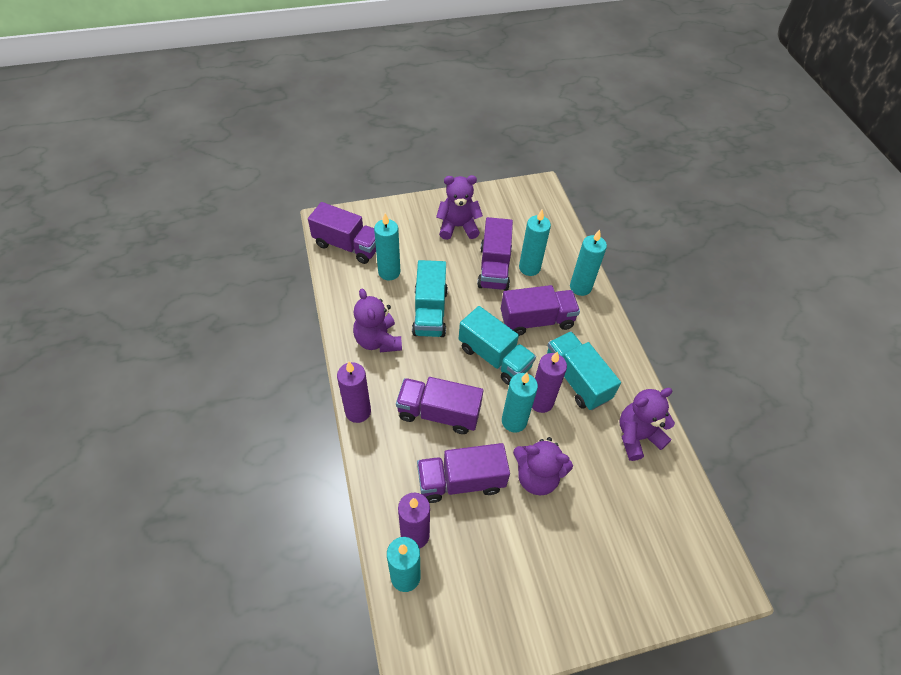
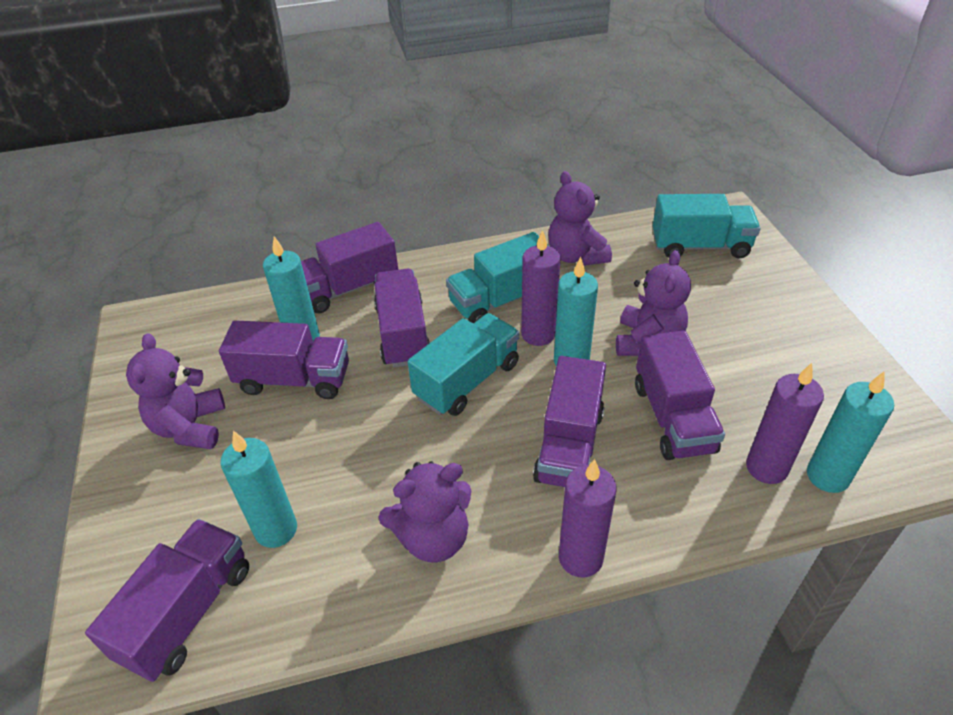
camera: 85 degrees left, 10 degrees down
(430, 312) = (376, 462): turquoise truck -> turquoise truck (700, 246)
(580, 287) = (348, 288): turquoise candle -> purple truck

